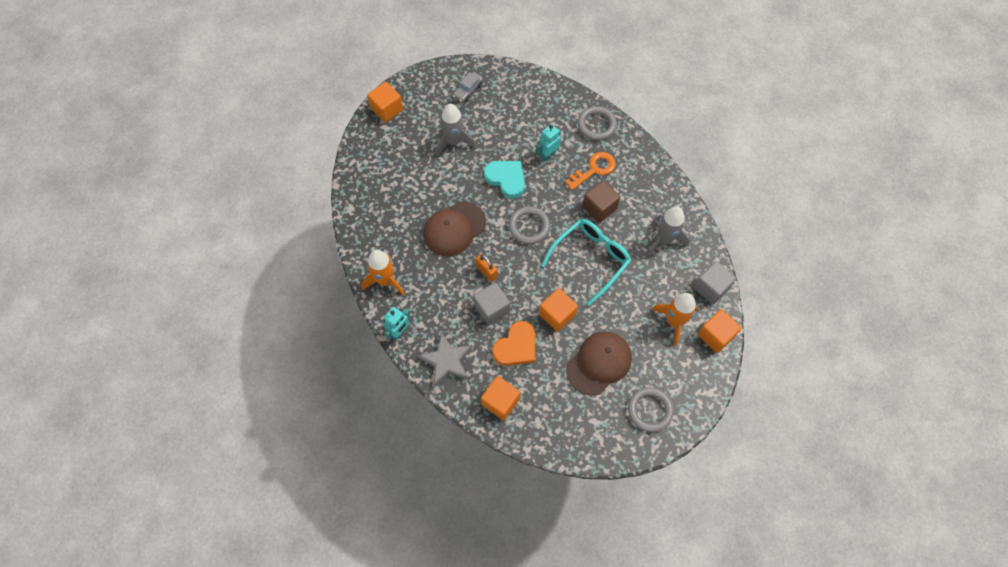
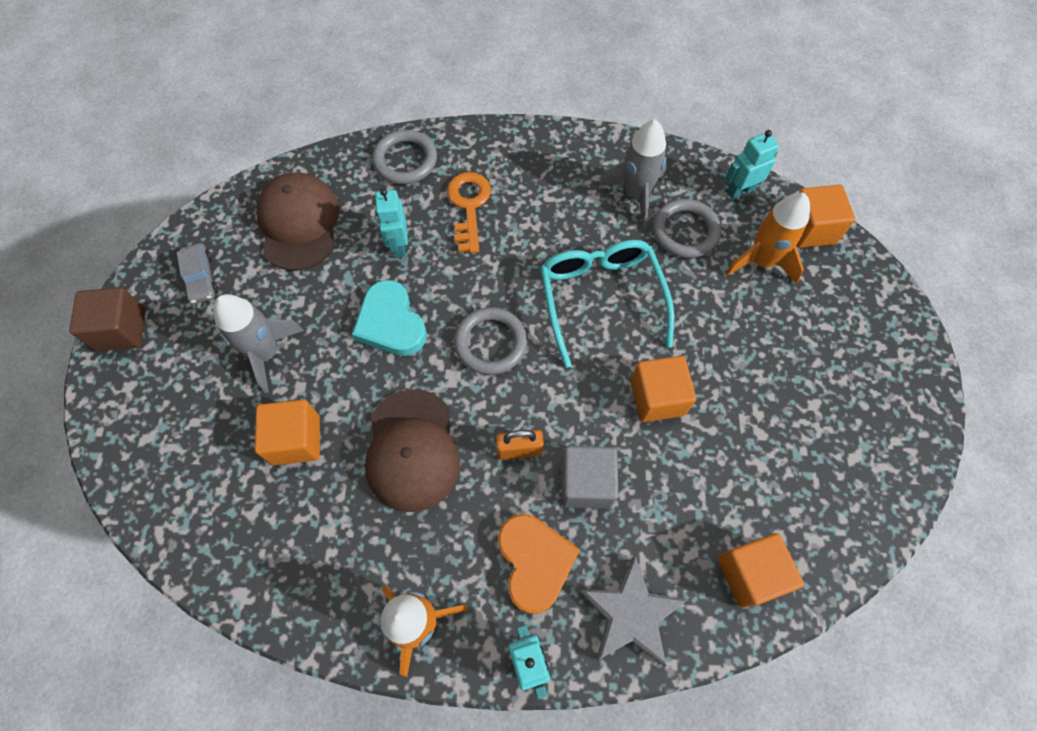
camera: 55 degrees left, 0 degrees up
(387, 109) = (118, 414): orange cube -> orange cube (296, 440)
(506, 179) = (391, 323): turquoise heart -> turquoise heart turned 105 degrees counterclockwise
(516, 347) = (672, 489): orange heart -> orange heart (535, 562)
(599, 207) = (531, 237): brown cube -> brown cube (121, 330)
(599, 363) = (767, 392): brown cap -> brown cap (299, 223)
(650, 410) = (875, 374): grey ring -> grey ring (685, 231)
(711, 288) = (740, 191): grey cube -> turquoise robot

